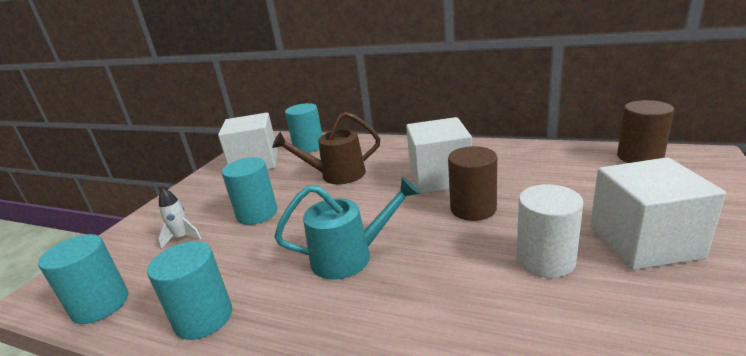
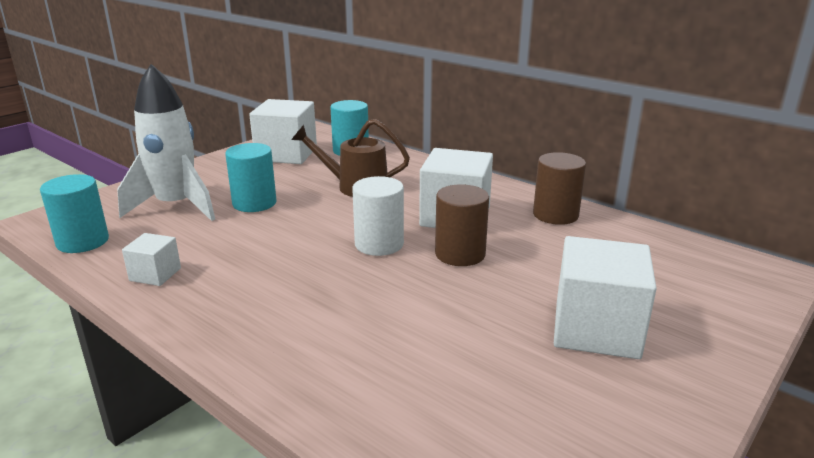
camera: 15 degrees right, 0 degrees up
(182, 237) = (176, 206): white rocket -> white rocket, size x2.43
(203, 317) = (155, 274): turquoise cylinder -> white cube
(351, 256) = (309, 263): turquoise watering can -> none
(545, 260) = (483, 316): white cylinder -> white cylinder (379, 244)
(639, 157) = (694, 252): brown cylinder -> brown cylinder (555, 215)

